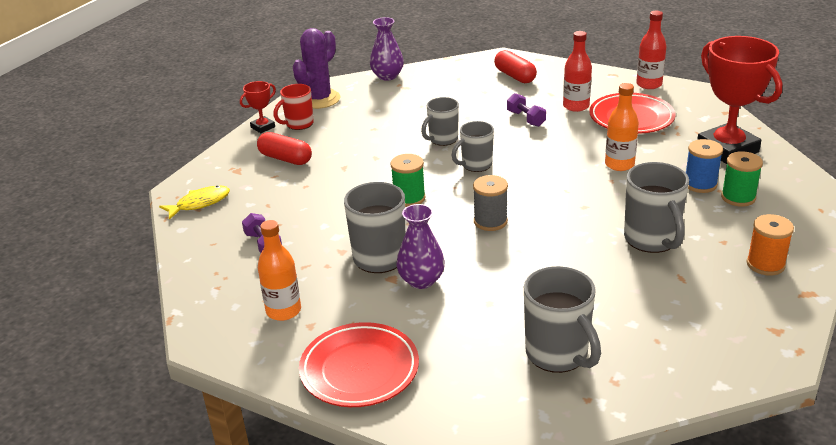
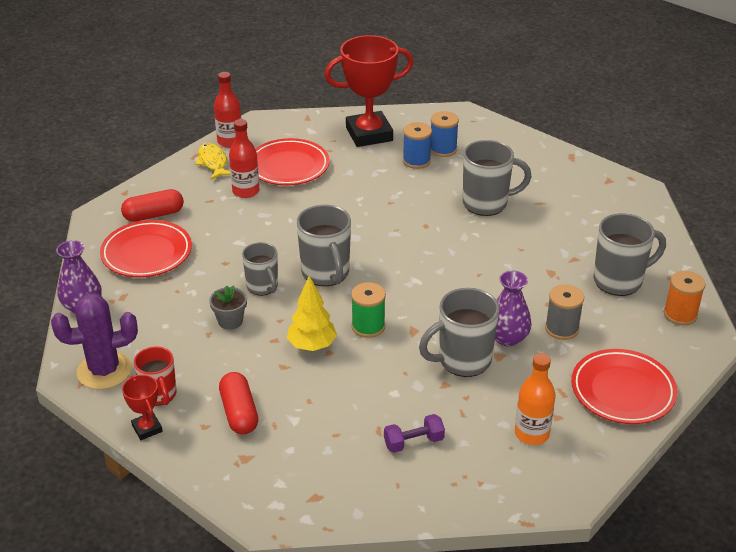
camera: 80 degrees left, 5 degrees up
(200, 203) = (307, 495): yellow fish -> yellow fish (213, 162)
(285, 159) = (239, 413): red capsule -> red capsule turned 60 degrees counterclockwise
(319, 99) = (104, 371): purple cactus -> purple cactus turned 60 degrees counterclockwise
(374, 175) = (312, 346): none -> yellow tree
(392, 134) = (230, 321): none -> grey flower pot
(462, 84) = (147, 253): none -> red plate
(476, 165) = (326, 273): grey mug -> grey mug, size x1.55
(490, 221) = (429, 282): grey spool -> grey spool (561, 329)
(526, 119) = (252, 226): purple dumbbell -> none
(619, 164) = (366, 192): orange bottle -> none
(738, 197) = (443, 149): green spool -> blue spool
(765, 264) = (534, 163): orange spool -> orange spool (680, 314)

